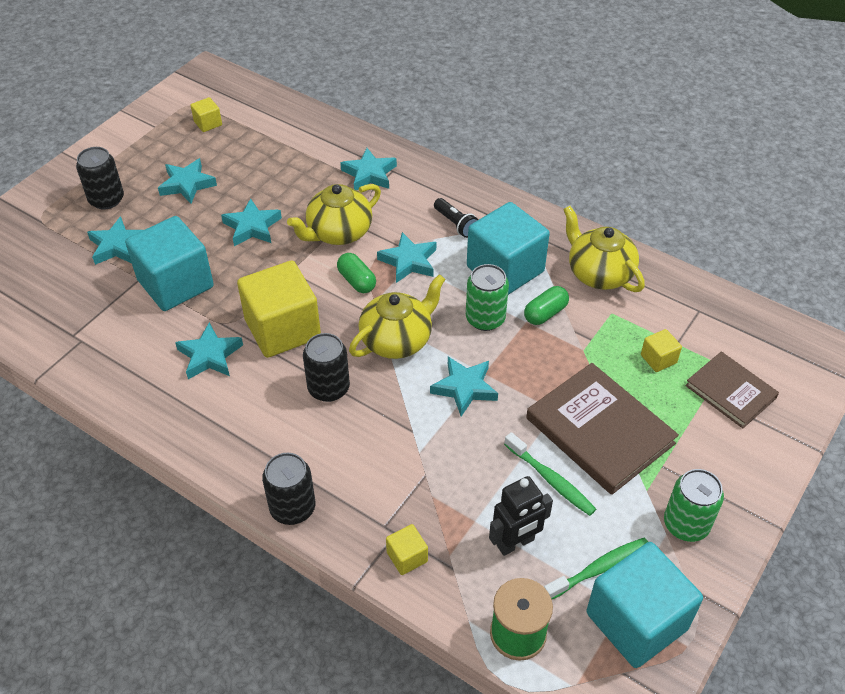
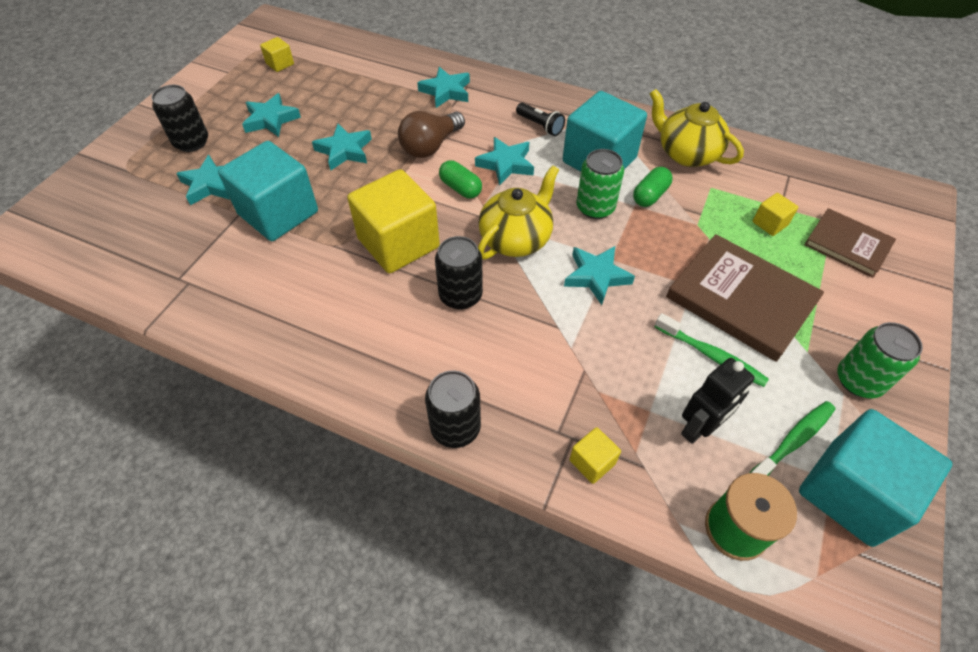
camera: 10 degrees left, 5 degrees up
(210, 355) = (329, 279): turquoise star -> none
(338, 233) = (430, 146): yellow teapot -> brown light bulb

